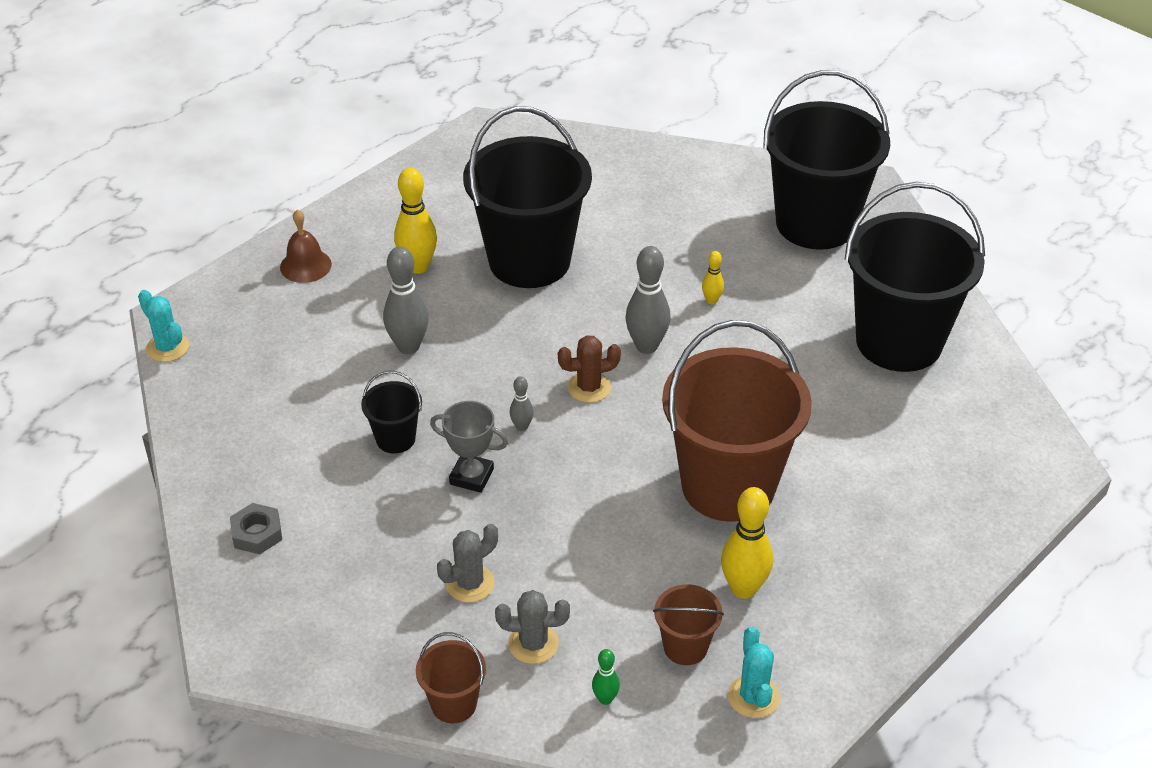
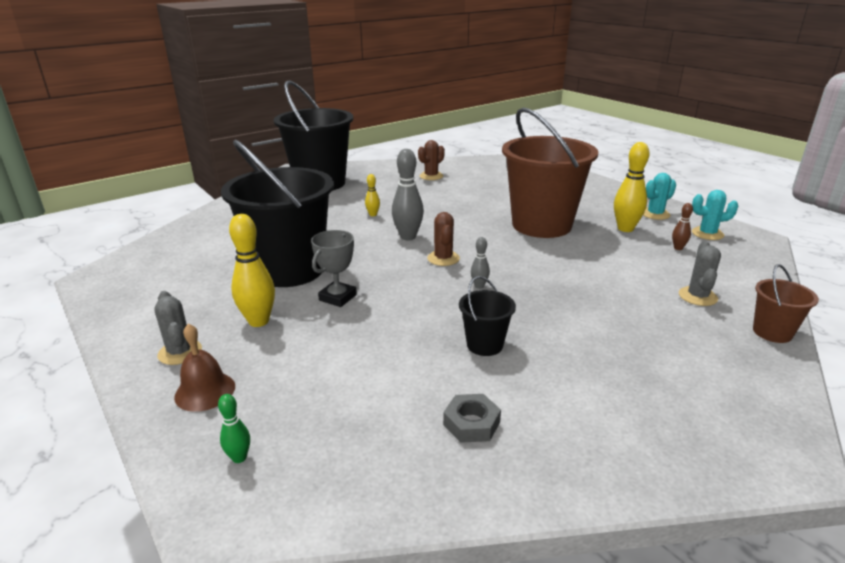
camera: 80 degrees left, 15 degrees down
(167, 348) = (283, 522): turquoise cactus -> turquoise cactus (655, 214)
(257, 533) = (614, 439): grey nut -> grey nut (471, 423)
(408, 346) = (366, 332): grey bowling pin -> none
(470, 583) = (648, 318): grey cactus -> grey cactus (180, 352)
(471, 476) = (532, 310): grey trophy -> grey trophy (338, 297)
(605, 699) = (733, 275): green bowling pin -> green bowling pin (239, 458)
(685, 647) = (678, 248): brown bucket -> brown bowling pin
(899, 341) = (431, 176): black bucket -> brown cactus

